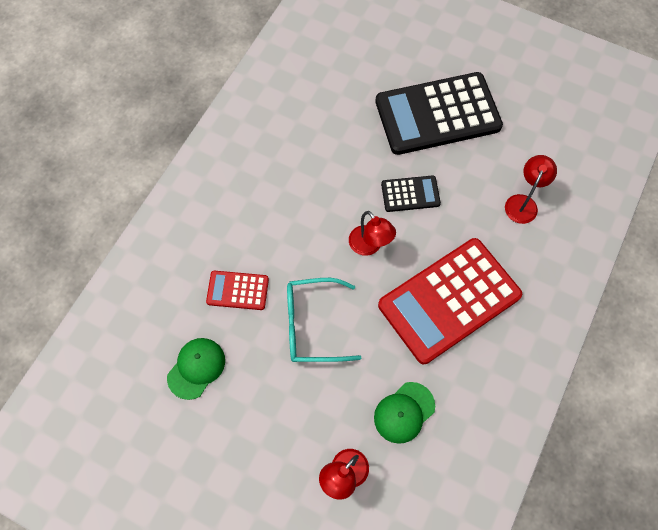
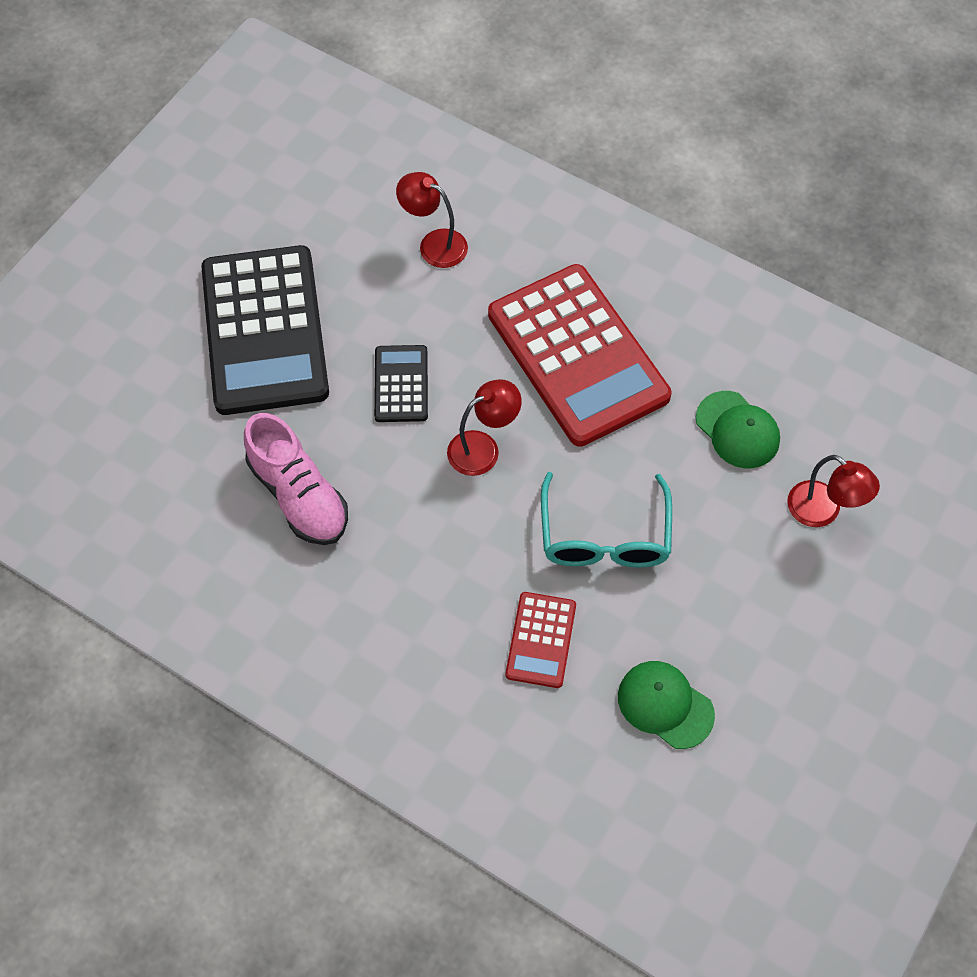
camera: 85 degrees left, 5 degrees down
(325, 147) = (299, 495): none -> pink shoe

